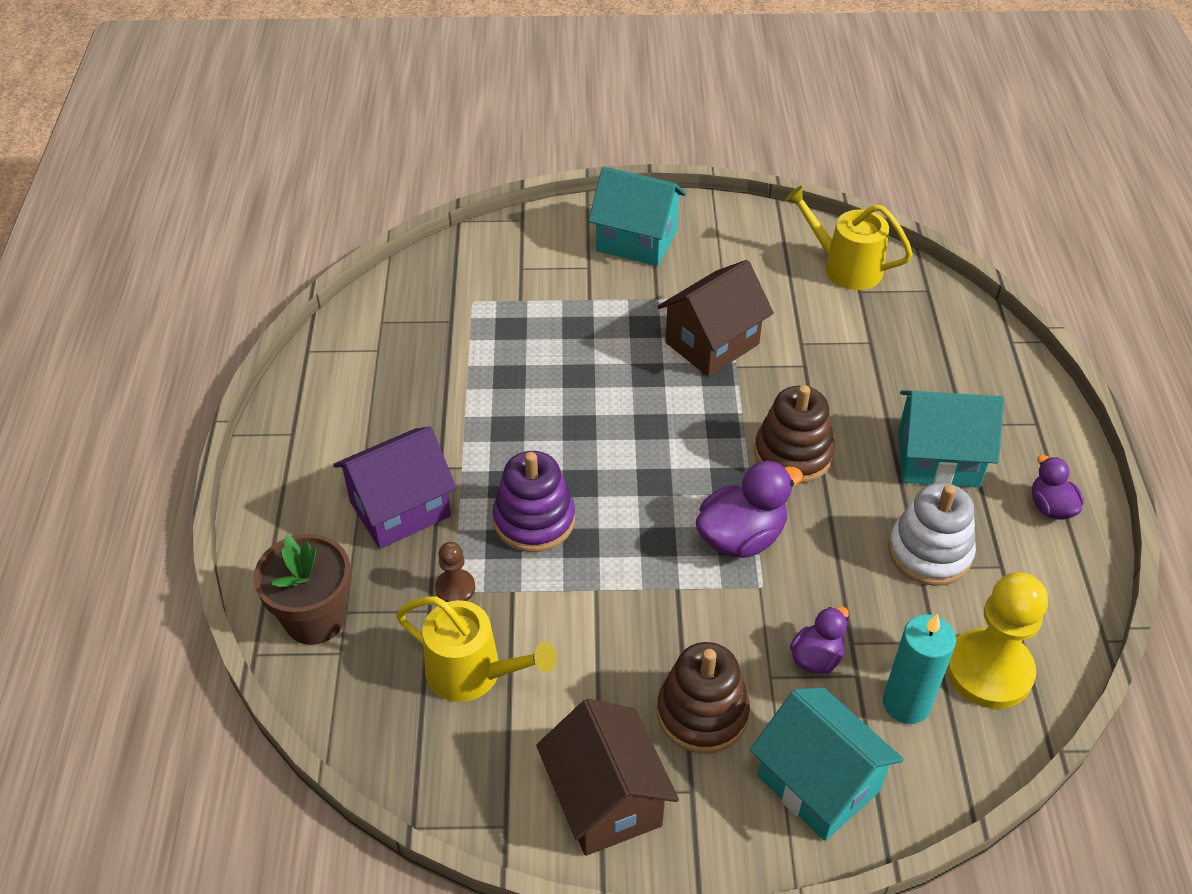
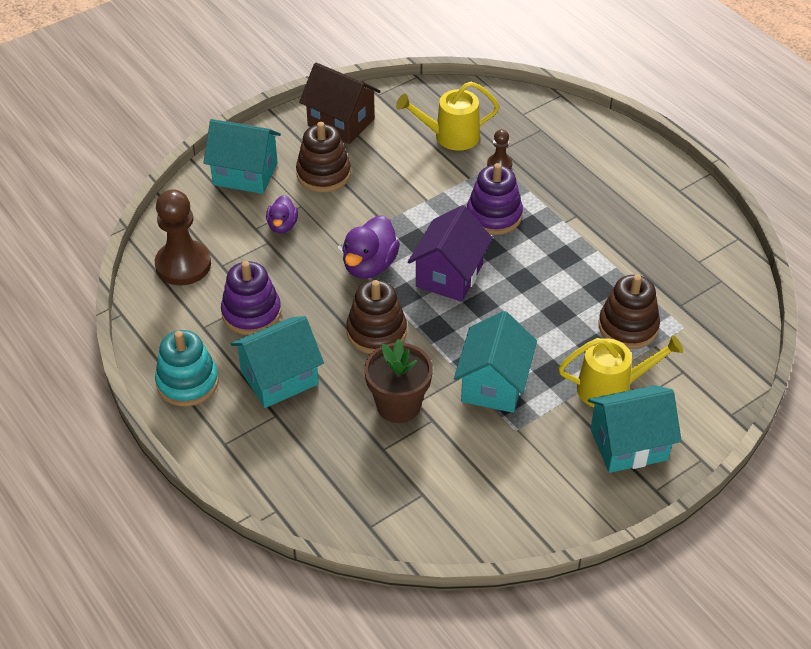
camera: 145 degrees right, 0 degrees up
(315, 619) = (551, 120): brown flower pot -> brown flower pot (398, 405)
(400, 509) = (572, 184): purple house -> purple house (449, 275)
(525, 328) = (628, 326): none -> brown stacking toy
(712, 343) = (494, 384): brown house -> turquoise house
(845, 267) = (450, 512): yellow watering can -> yellow watering can (611, 388)
(906, 703) = (221, 227): turquoise candle -> none
(929, 552) = (251, 313): white stacking toy -> purple stacking toy
(989, 671) = (183, 265): yellow pawn -> brown pawn
(1051, 507) = (187, 382): purple duck -> turquoise stacking toy

